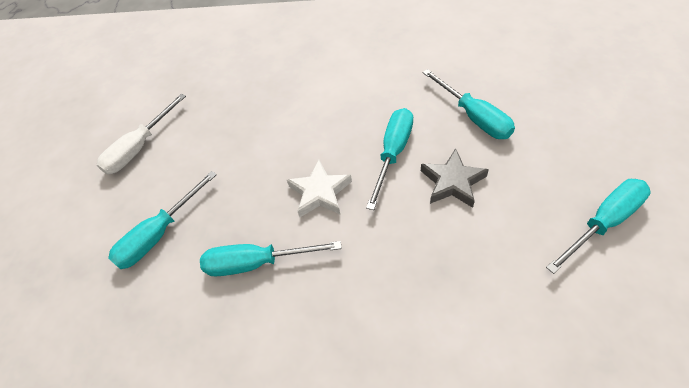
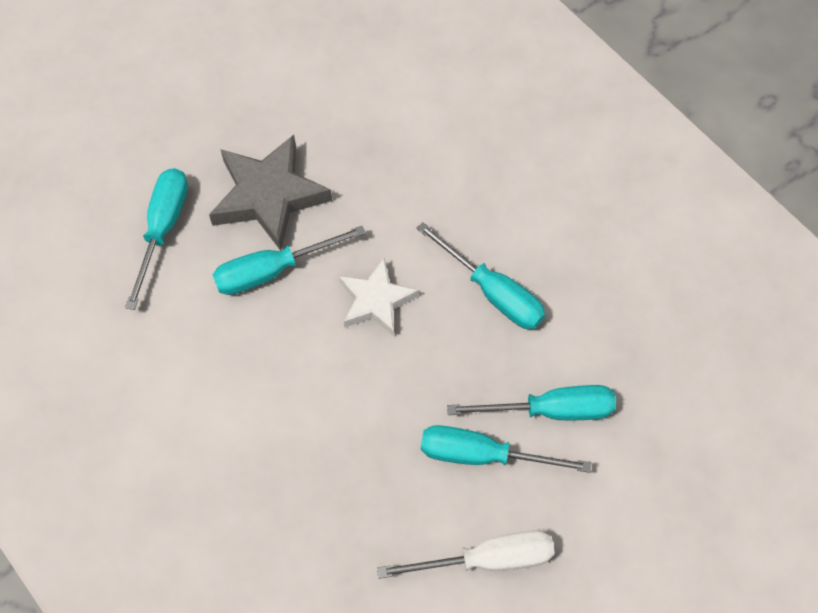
camera: 140 degrees left, 10 degrees up
(452, 182) = (269, 196): grey star -> grey star, size x1.56
(603, 222) = (226, 68): turquoise screwdriver -> turquoise screwdriver (482, 455)

